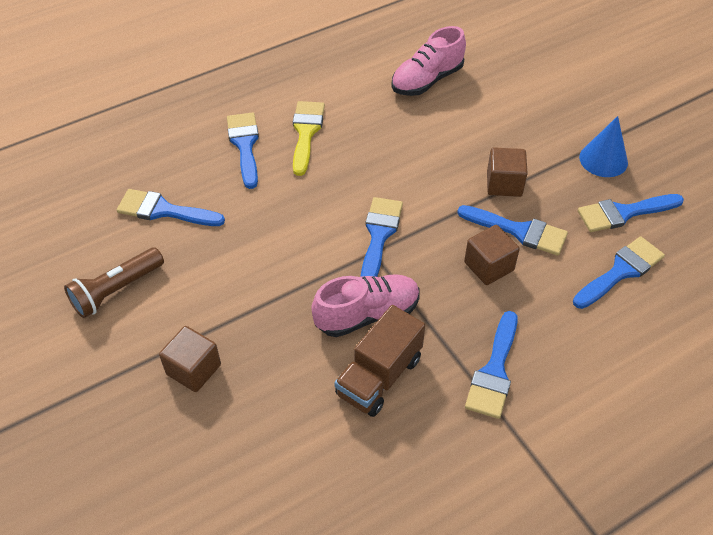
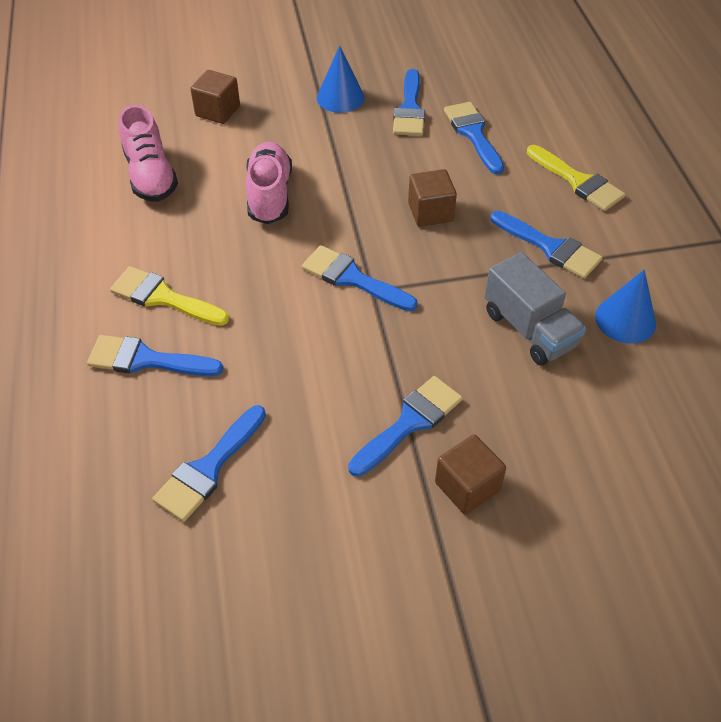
camera: 70 degrees left, 0 degrees up
(117, 290) = (317, 546): brown flashlight -> none
(367, 314) = (451, 317): pink shoe -> pink shoe (269, 195)
(379, 376) = (529, 329): brown truck -> grey truck
(427, 455) = (625, 320): none -> blue cone
(504, 184) = (333, 169): brown cube -> brown cube (217, 111)
(518, 231) = (397, 179): blue brush -> blue brush (409, 423)
(606, 376) = (578, 181): none -> yellow brush

